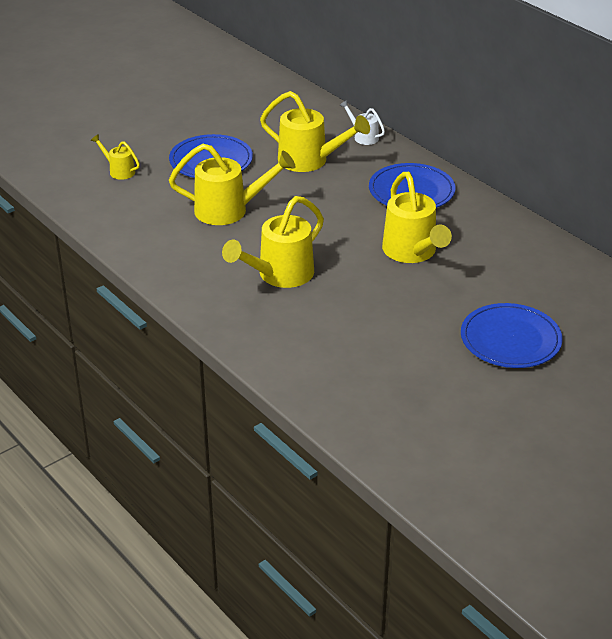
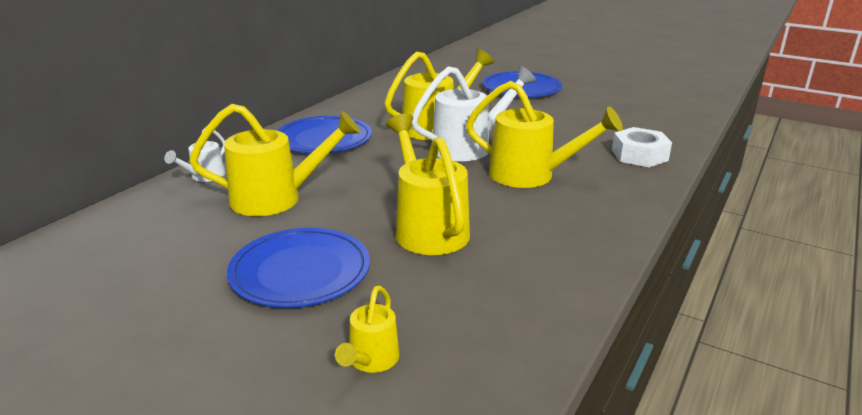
camera: 110 degrees left, 10 degrees down
(283, 350) = (639, 155): none -> white nut
(309, 161) = (276, 199): yellow watering can -> yellow watering can turned 75 degrees clockwise
(355, 259) = (469, 147): none -> white watering can

